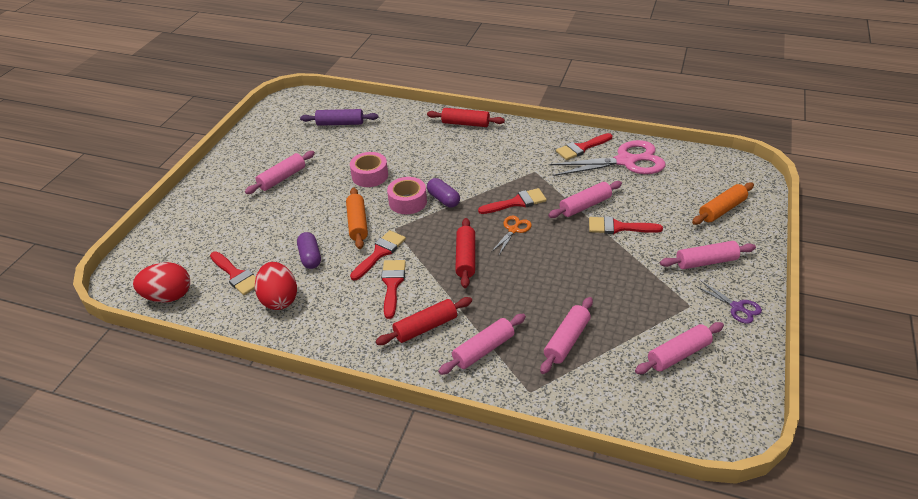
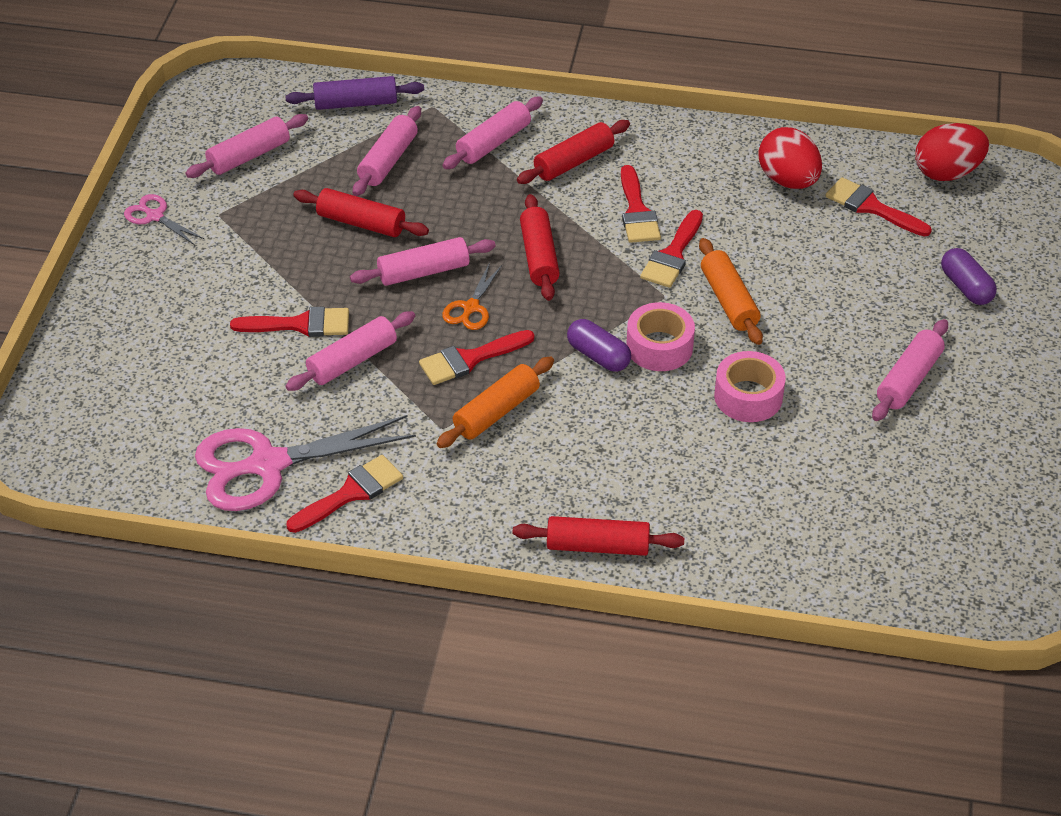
camera: 170 degrees right, 5 degrees up
(310, 257) = (777, 241): purple capsule -> purple capsule (966, 287)
(340, 123) = (869, 527): purple rolling pin -> purple rolling pin (355, 103)
(584, 290) = (361, 223): none -> red rolling pin
(706, 262) = (177, 277): pink rolling pin -> pink rolling pin (423, 271)
(722, 210) = (121, 369): orange rolling pin -> orange rolling pin (496, 411)
(737, 307) = (154, 216): purple scissors -> pink scissors

